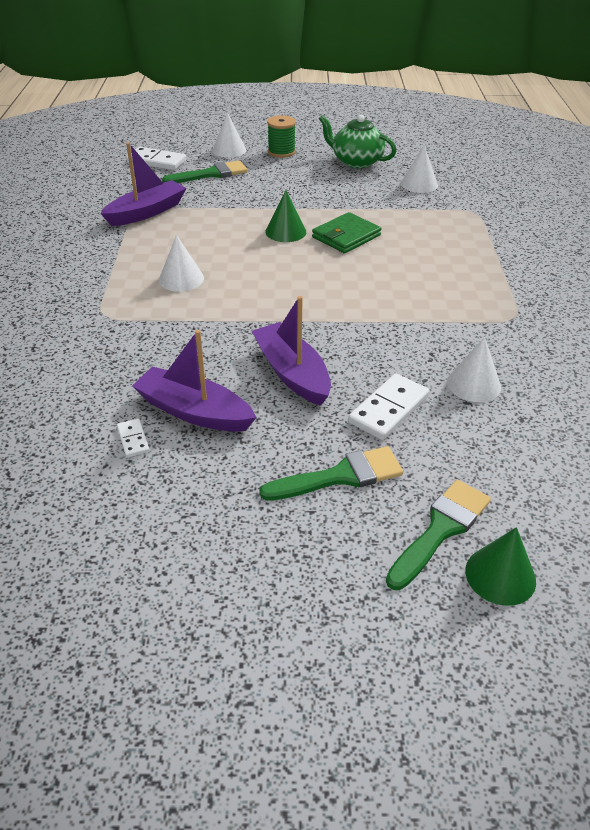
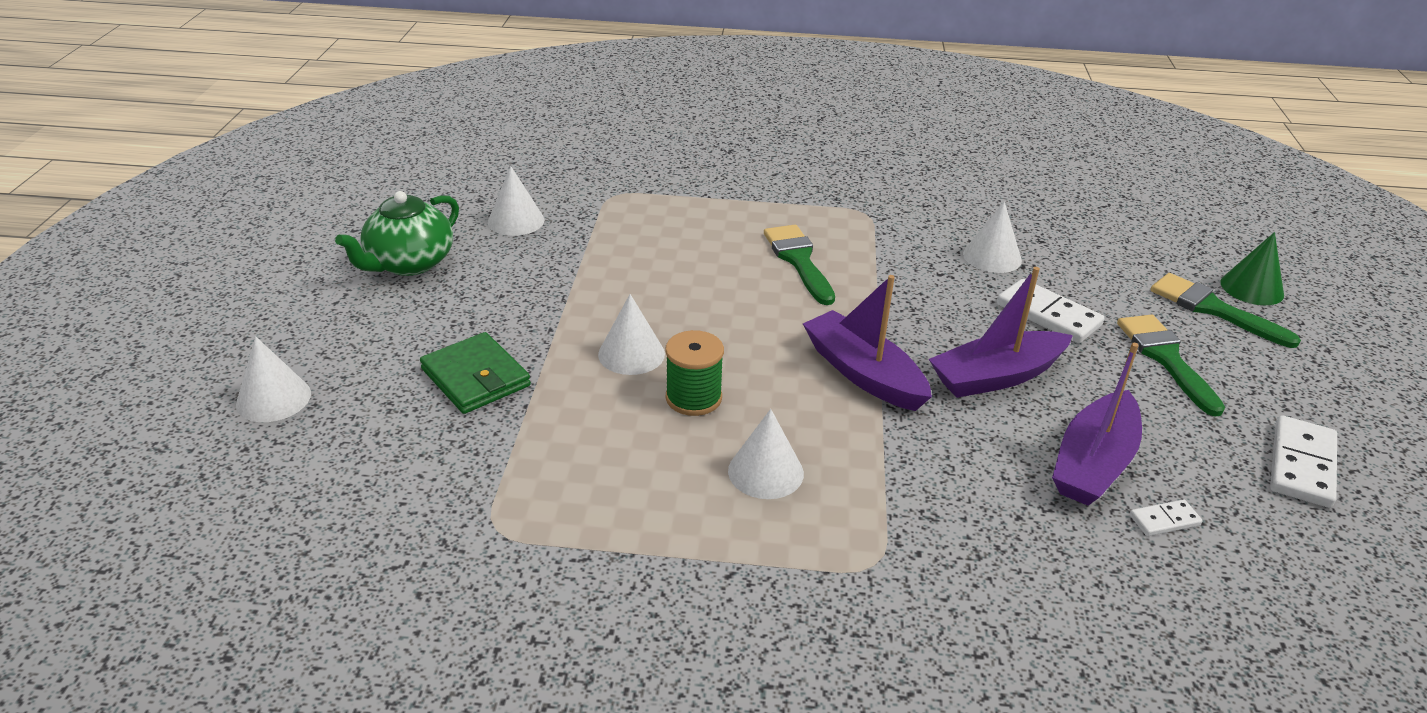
camera: 85 degrees left, 5 degrees down
(146, 212) = (511, 517): purple boat -> purple boat (863, 373)
(156, 161) = (269, 505): white domino -> white domino (1301, 465)
(210, 174) = (376, 427): green brush -> green brush (799, 260)
(281, 152) = (323, 335): green spool -> green spool (693, 398)
(285, 231) = (631, 354): green cone -> white cone
(346, 236) = (659, 300): green wallet -> green wallet (476, 377)

